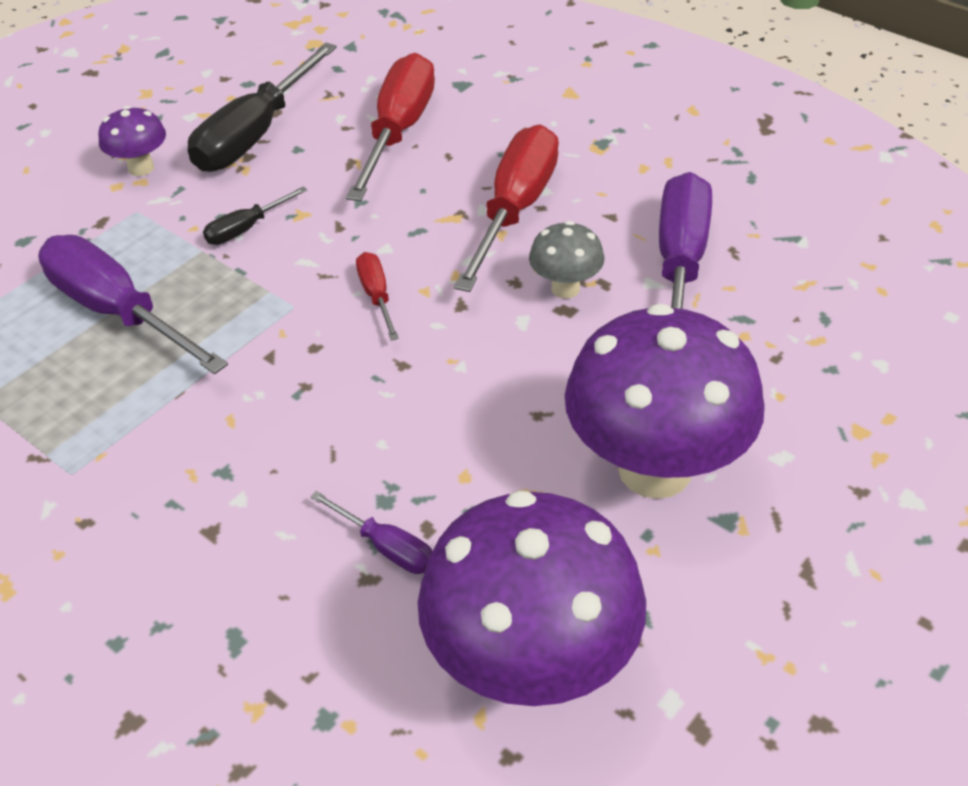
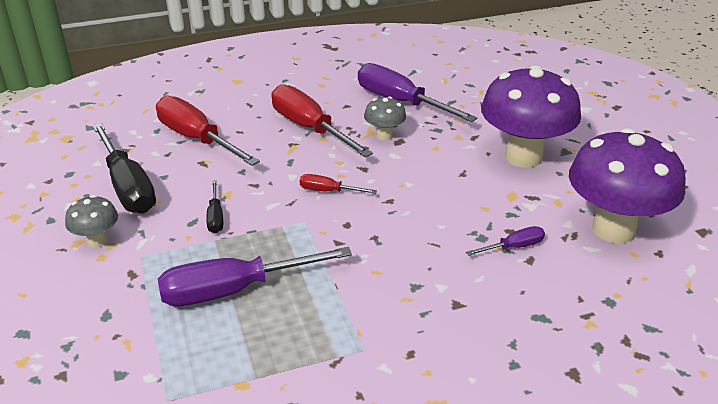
camera: 60 degrees left, 10 degrees down
(141, 168) = (97, 241): purple mushroom -> grey mushroom

